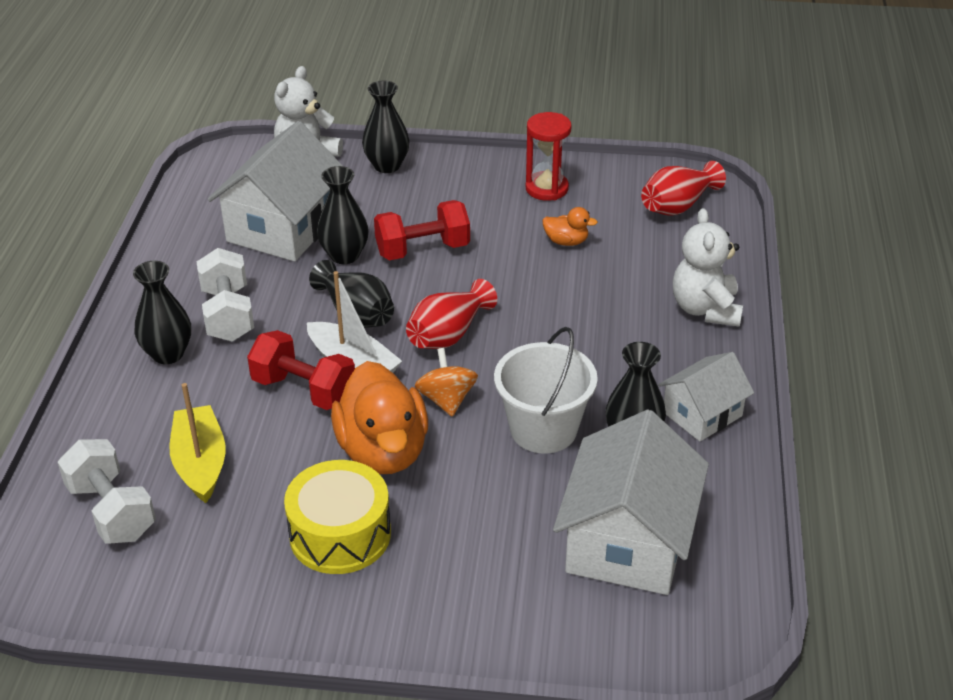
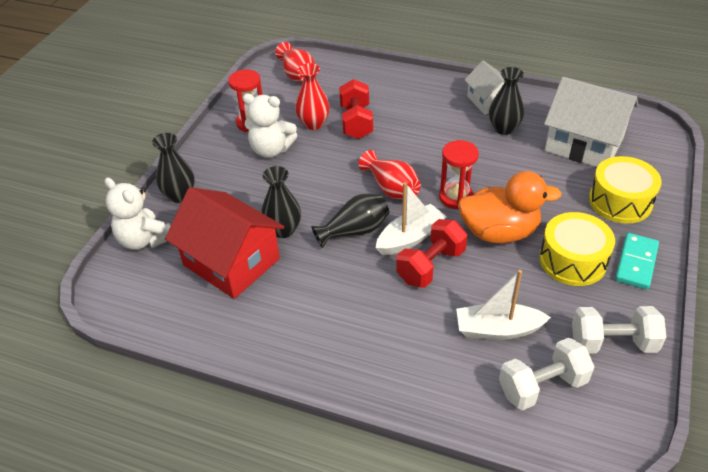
camera: 75 degrees left, 5 degrees up
(168, 354) = (368, 344): black vase -> none
(200, 463) = (497, 329): yellow boat -> white boat
(228, 314) = (331, 303): white dumbbell -> white dumbbell (612, 343)
(283, 227) = (231, 262): white house -> red house
(348, 610) = (636, 263): none -> turquoise domino
(423, 250) = (294, 189): red dumbbell -> red dumbbell (356, 122)
(446, 400) = (456, 197): orange spinning top -> red hourglass
(488, 590) = (620, 201): none -> yellow drum
(543, 429) = (490, 161): white bucket -> none
(566, 241) = (313, 124): orange duck -> red vase
(705, 309) = (400, 83): white teddy bear -> white teddy bear (271, 150)

